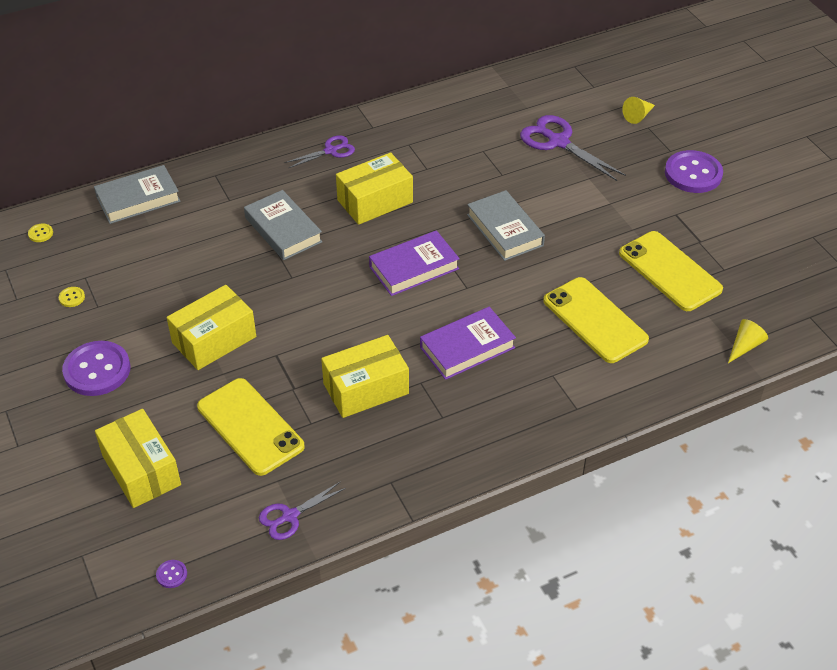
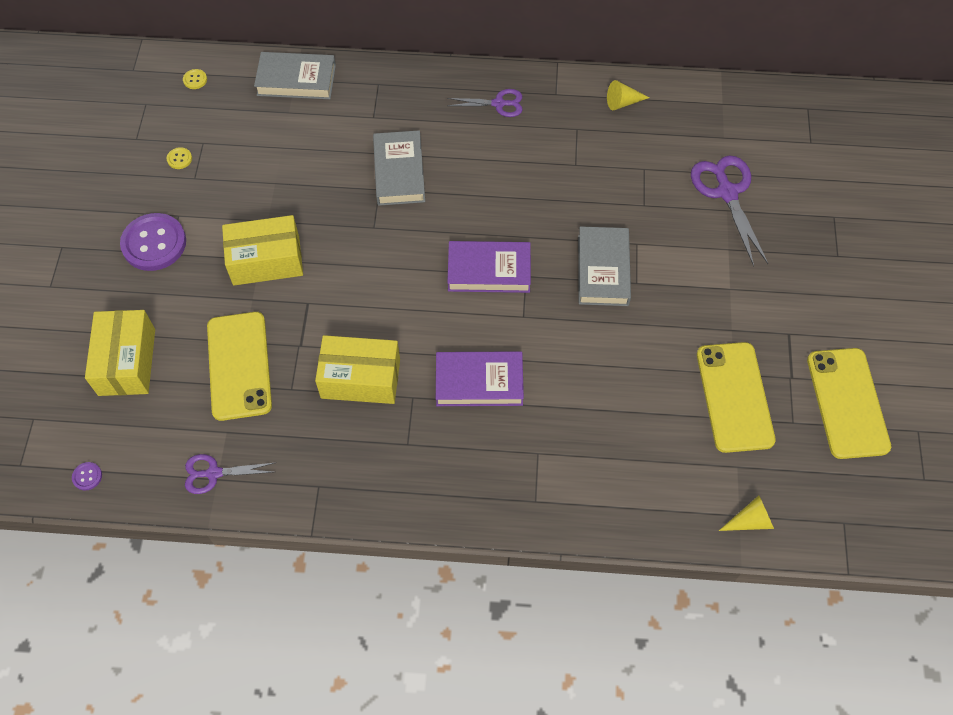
camera: 30 degrees right, 15 degrees up
(375, 201) = (502, 179): yellow box -> none
(595, 320) = (620, 414): yellow phone -> yellow phone (847, 403)
(638, 116) = (833, 198): yellow cone -> yellow cone (622, 102)
(693, 174) = (842, 294): purple button -> none

